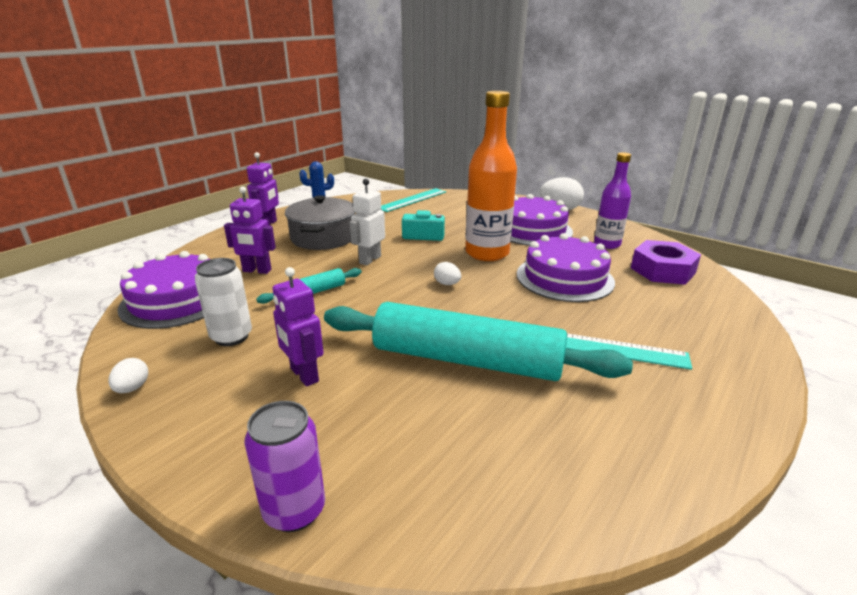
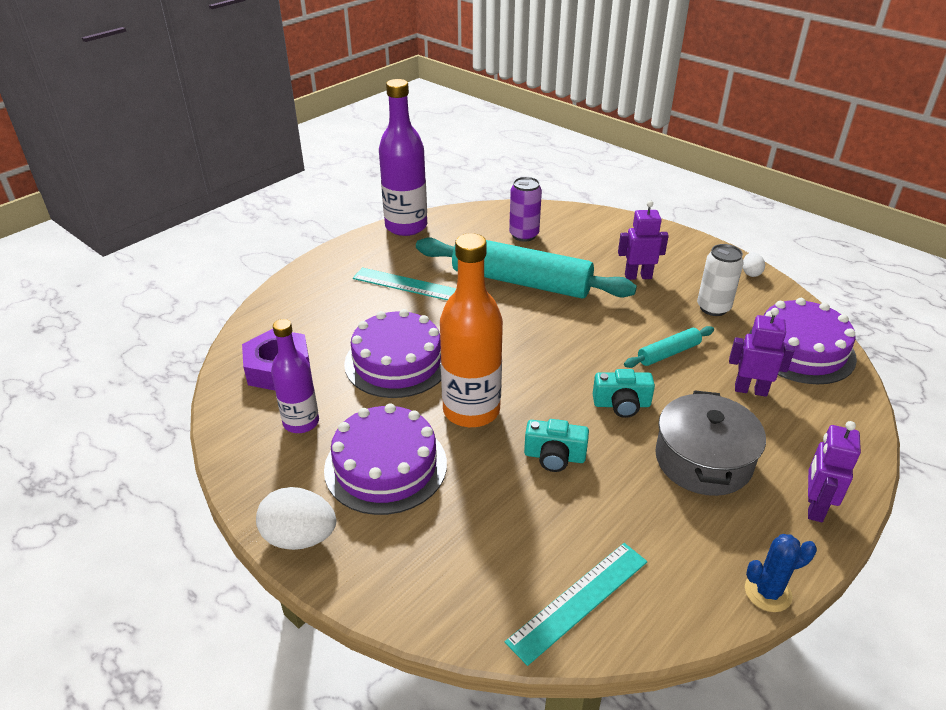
camera: 175 degrees left, 10 degrees up
(294, 510) = (613, 219): purple can -> purple can (524, 235)
(304, 375) = (638, 276): purple robot -> purple robot turned 60 degrees counterclockwise
(370, 259) = (621, 404): white robot -> turquoise camera
(447, 284) = (528, 359): white egg -> none
(701, 461) = (406, 226): none -> purple bottle

